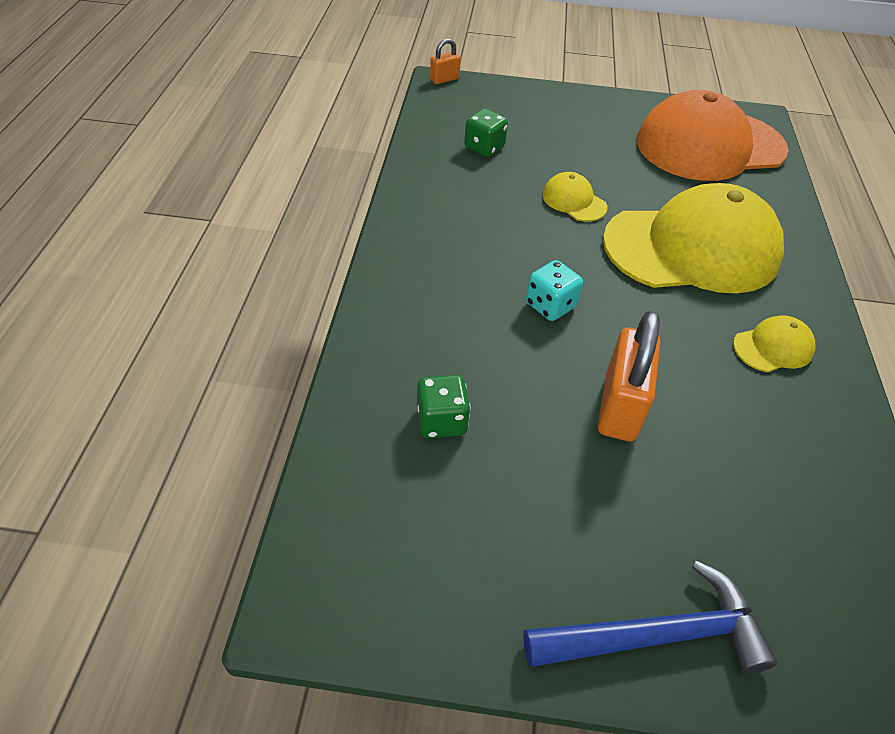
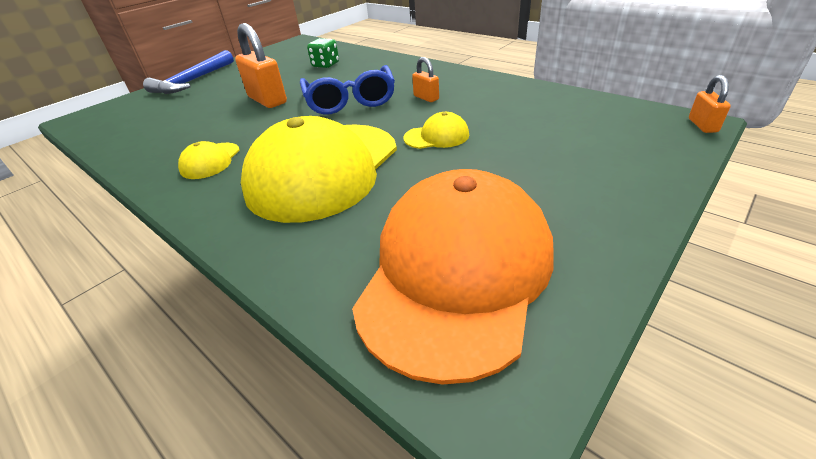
camera: 130 degrees right, 10 degrees down
(484, 147) = (547, 118): green dice -> none
(494, 238) = (426, 98): none -> orange padlock
(550, 305) = (350, 100): turquoise dice -> blue glasses

